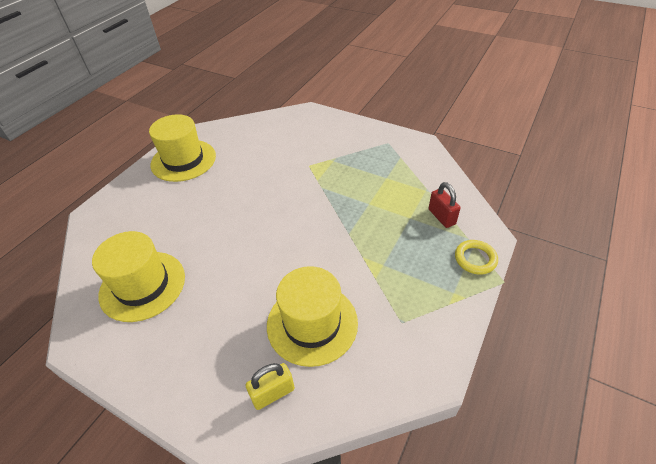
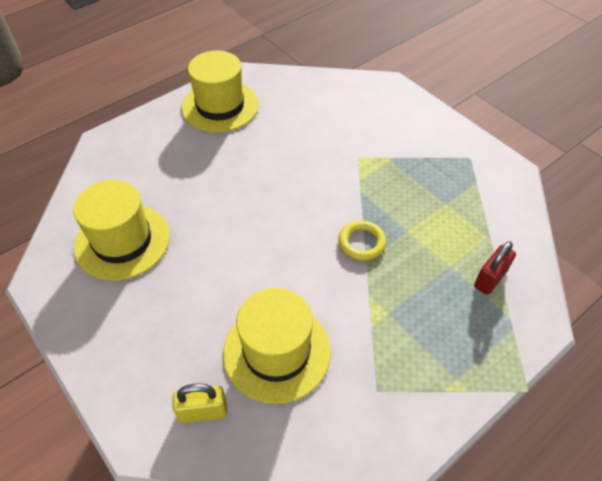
camera: 20 degrees right, 5 degrees up
(441, 217) = (490, 279): red padlock -> red padlock turned 45 degrees clockwise
(475, 259) = (505, 348): yellow ring -> yellow ring (361, 243)

